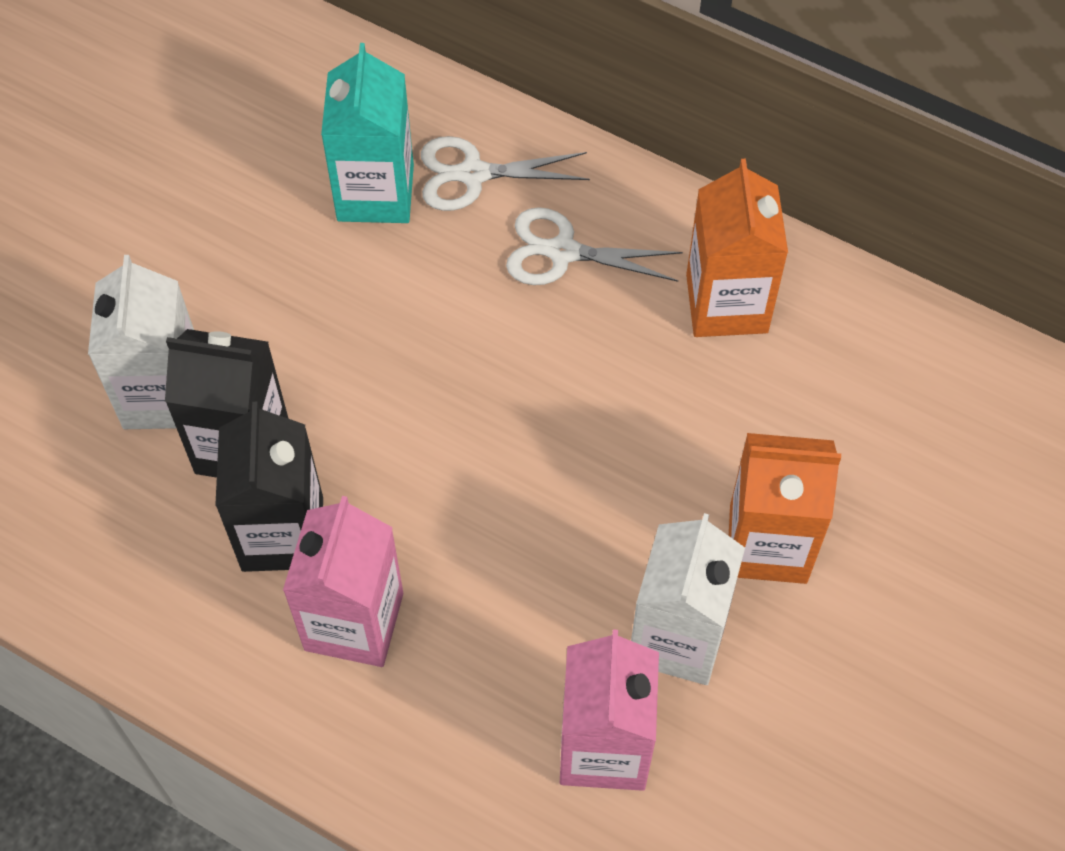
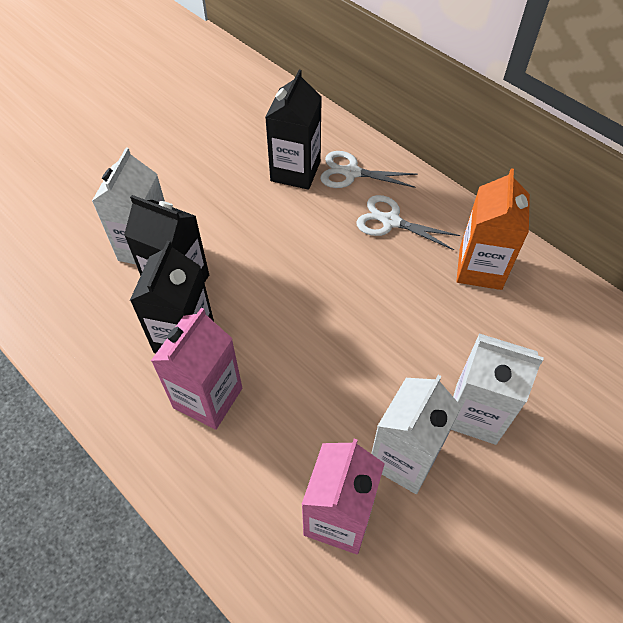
camera: 15 degrees right, 5 degrees down
(375, 193) = (295, 171): turquoise carton -> black carton
(768, 543) = (476, 413): orange carton -> white carton

